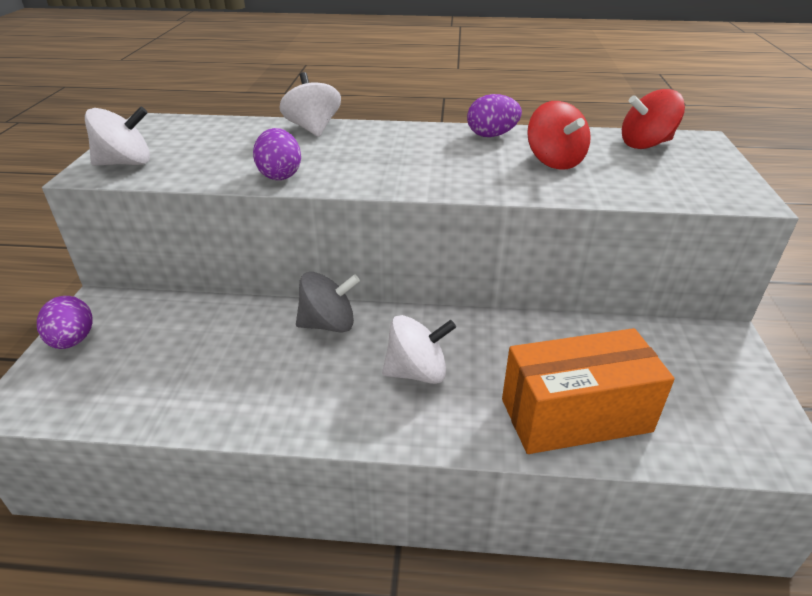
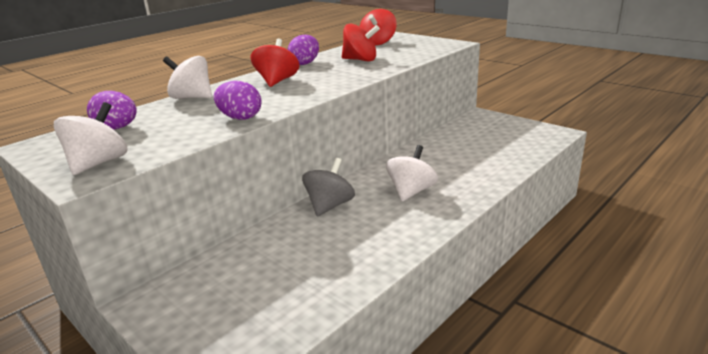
camera: 50 degrees left, 10 degrees down
(73, 341) = (178, 327): purple egg -> purple egg (117, 128)
(409, 147) = (277, 81): none -> red spinning top
(575, 415) = (491, 163): orange box -> none

